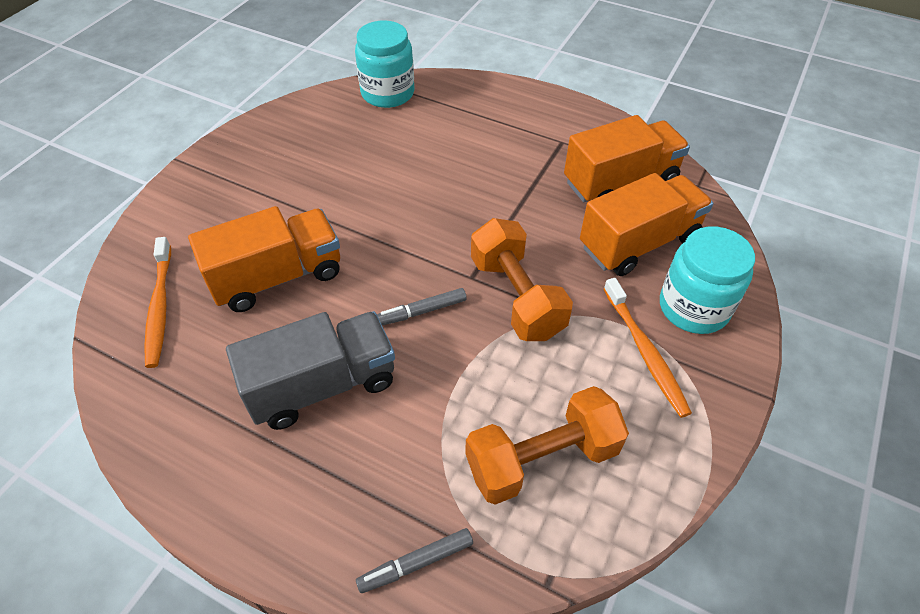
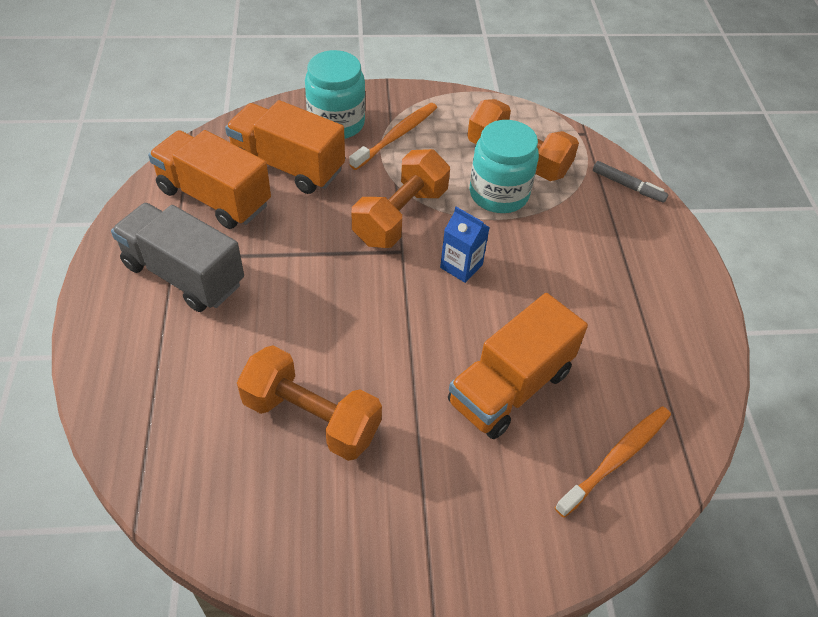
camera: 125 degrees left, 0 degrees up
(277, 277) = (510, 387): orange truck -> orange truck turned 75 degrees counterclockwise
(322, 385) = (573, 291): grey truck -> grey truck (184, 274)
(358, 161) = (311, 418): none -> orange dumbbell
(387, 93) = (161, 463): turquoise jar -> turquoise jar (499, 194)
(421, 311) = (461, 266): grey marker -> blue carton

